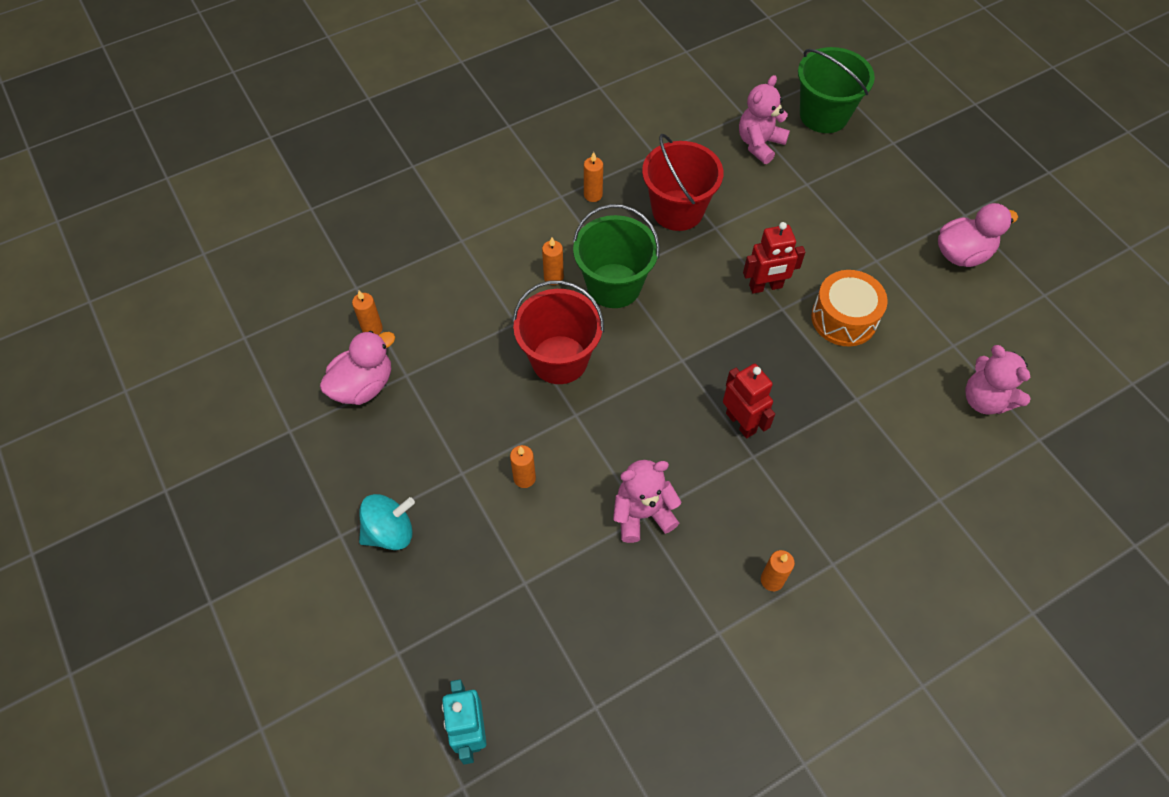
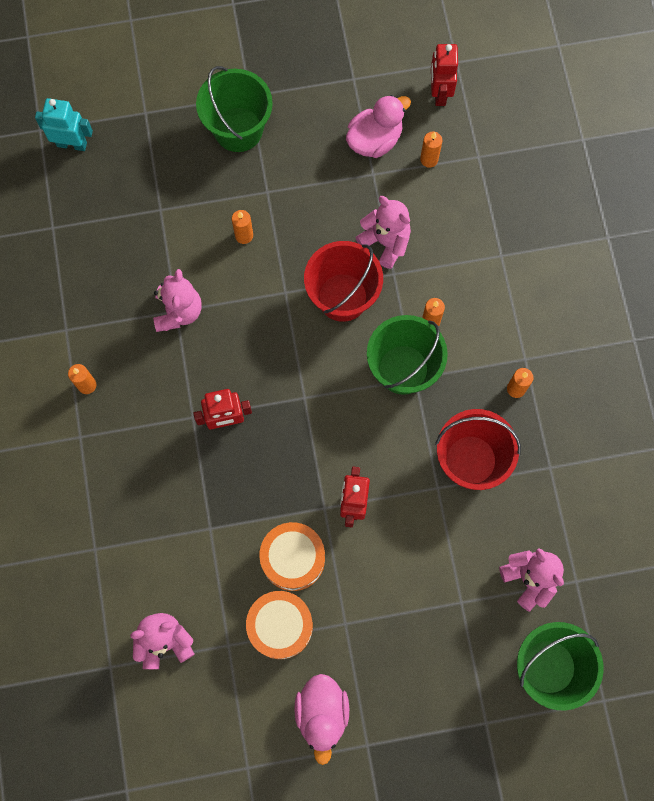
camera: 110 degrees right, 15 degrees up
(287, 342) = (439, 93): none -> red robot
(363, 386) = (374, 140): pink duck -> pink duck turned 105 degrees counterclockwise
(390, 532) = (238, 129): turquoise spinning top -> green bucket
(482, 340) = (385, 242): none -> pink teddy bear
(910, 309) = (280, 626): none -> orange drum

